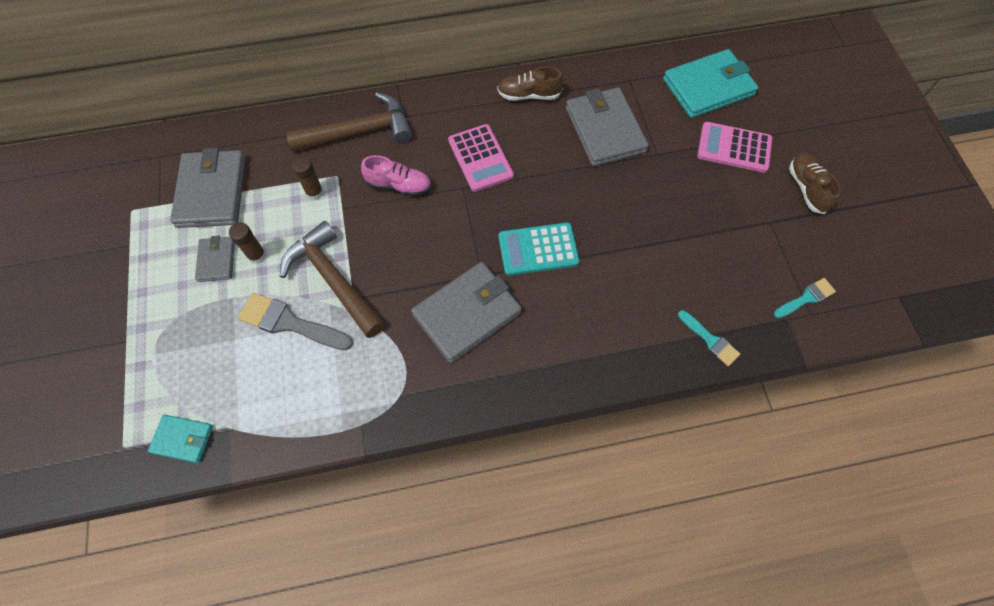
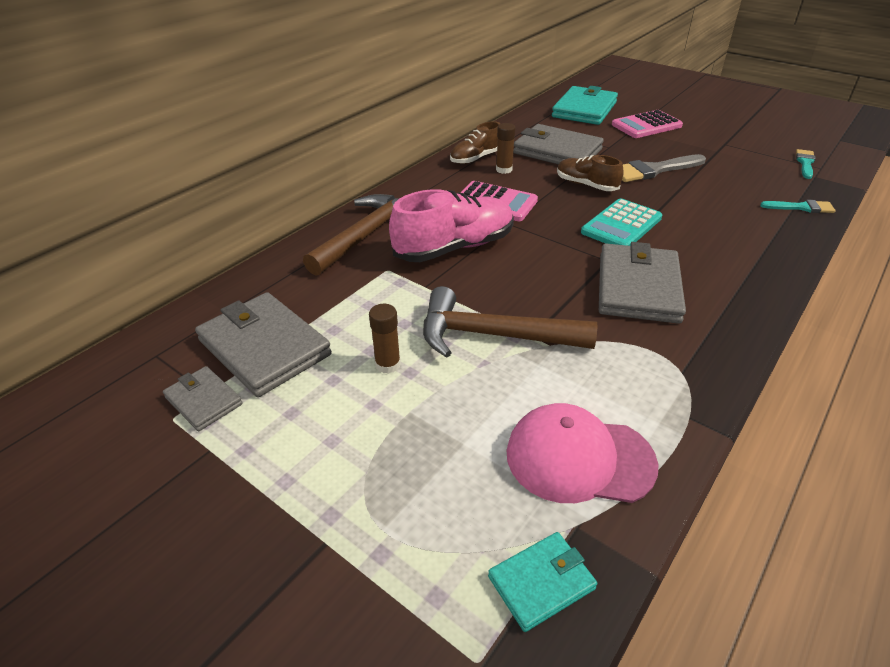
camera: 40 degrees left, 25 degrees down
(217, 260) = (347, 395): grey wallet -> grey wallet (204, 401)
(275, 396) = (579, 458): none -> pink cap
(289, 323) = (501, 391): grey brush -> grey brush (653, 170)
(314, 192) = (381, 290): brown glue stick -> brown glue stick (504, 170)
(399, 185) = (454, 247): pink shoe -> pink shoe, size x1.68
(807, 188) = (714, 123): brown shoe -> brown shoe (586, 185)

